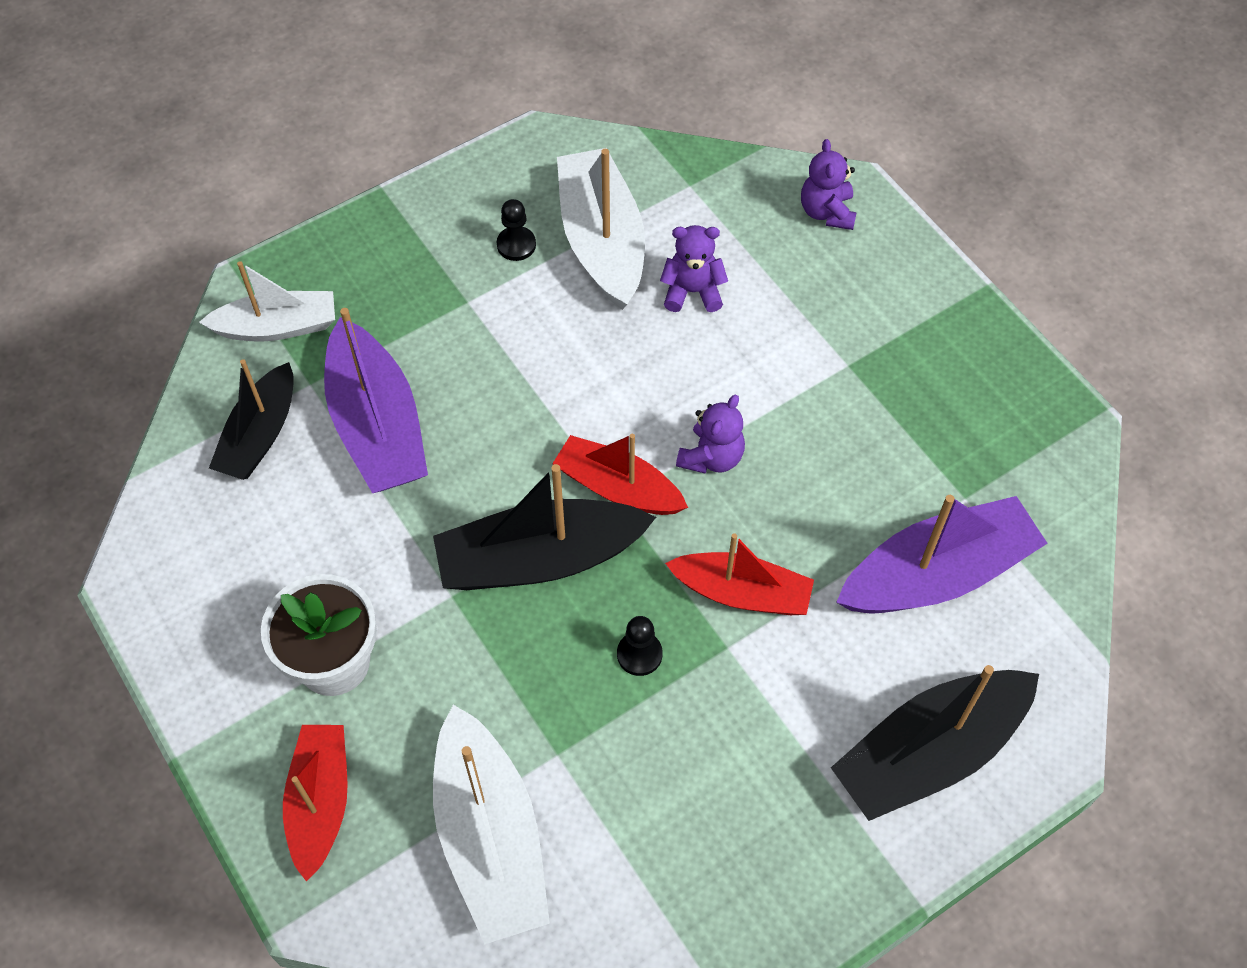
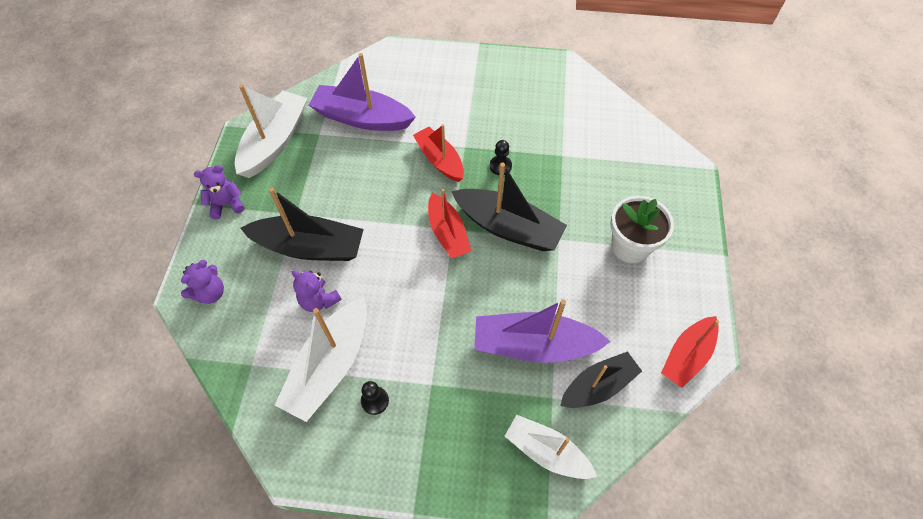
camera: 140 degrees left, 0 degrees up
(320, 802) = (669, 198): red boat -> red boat (687, 356)
(377, 425) = (533, 345): purple boat -> purple boat turned 105 degrees counterclockwise
(490, 838) = (609, 146): white boat -> white boat (275, 141)
(711, 457) = (396, 217): purple teddy bear -> purple teddy bear (226, 204)
(929, 752) = (430, 74): black boat -> black boat (310, 247)

